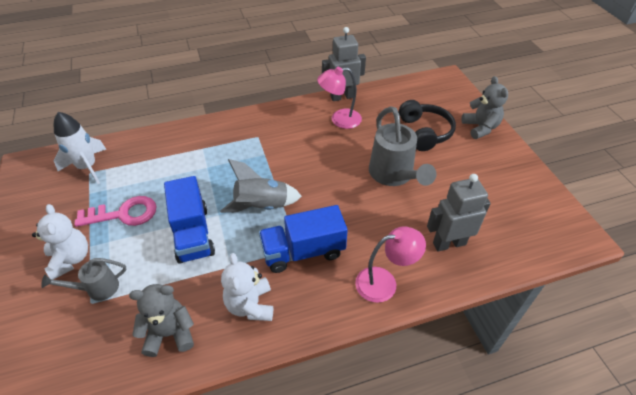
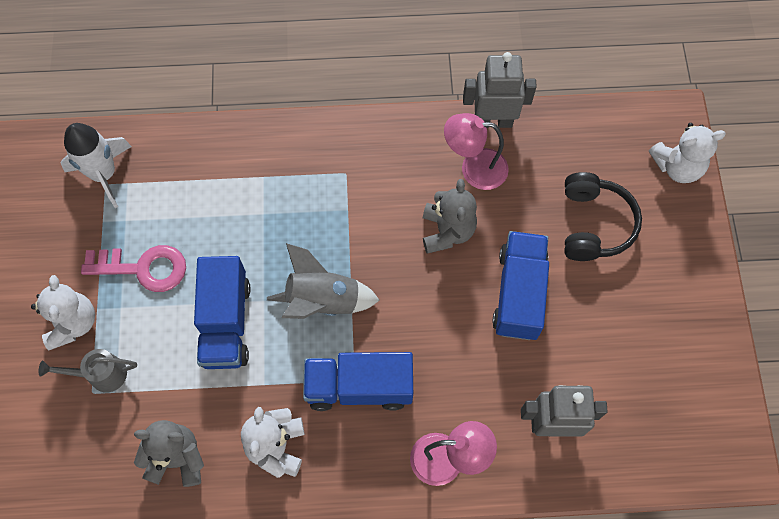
camera: 15 degrees right, 20 degrees up
(393, 175) = (519, 293): grey watering can -> blue truck
(460, 98) = (677, 166): none -> white teddy bear
(480, 128) = (682, 236): grey teddy bear -> grey teddy bear (447, 231)

